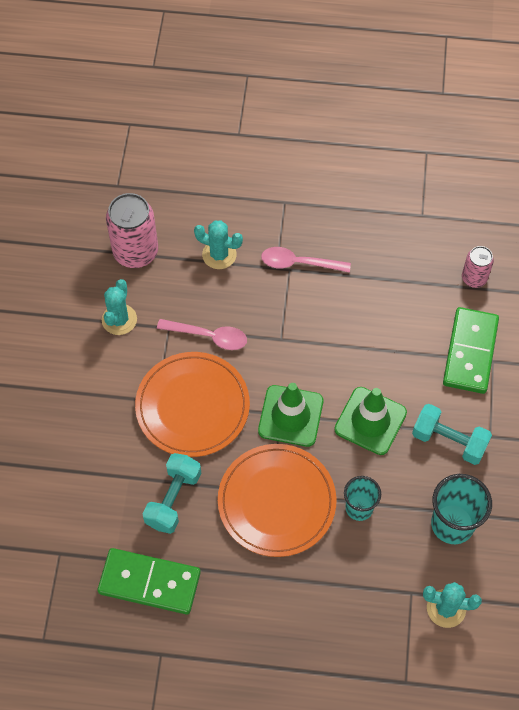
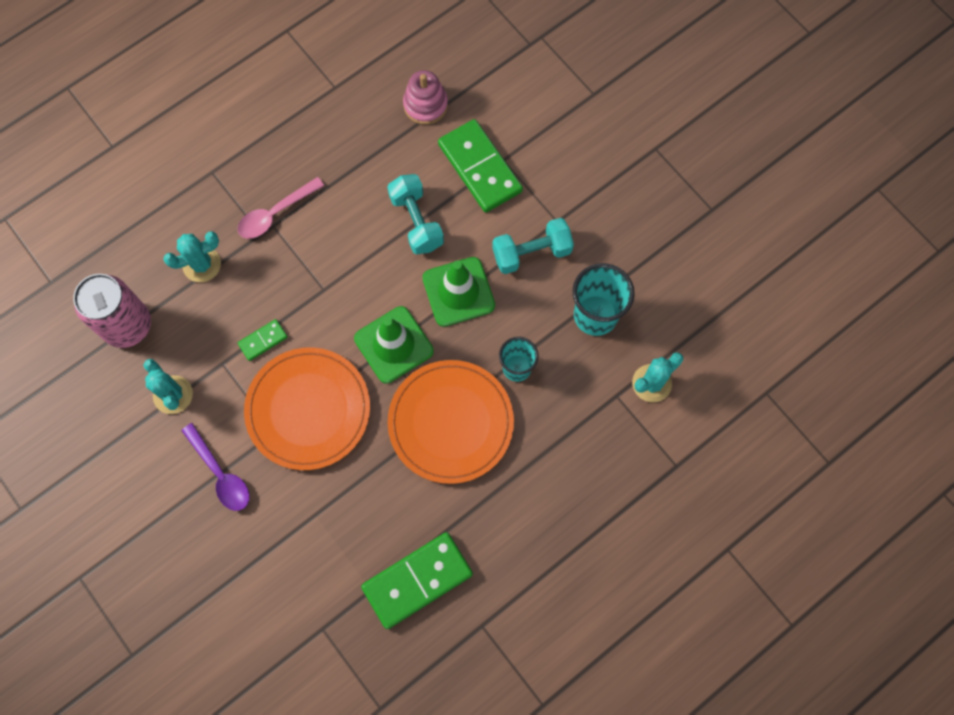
camera: 45 degrees left, 10 degrees up
(98, 395) = (220, 474): none -> purple spoon
(173, 499) = (369, 498): turquoise dumbbell -> turquoise dumbbell (416, 221)
(209, 336) = (263, 340): pink spoon -> green domino
(474, 278) = (425, 105): pink can -> pink stacking toy

